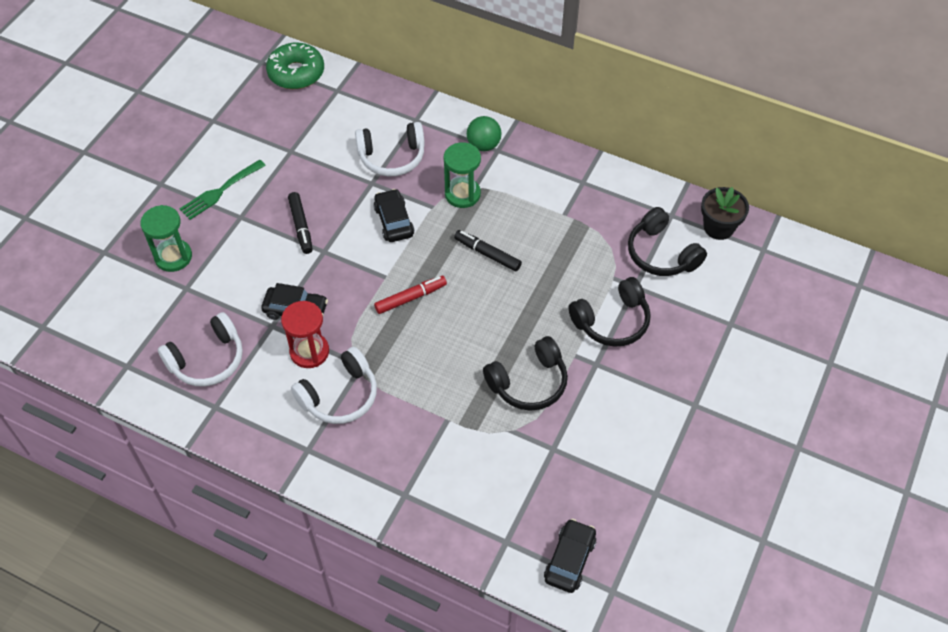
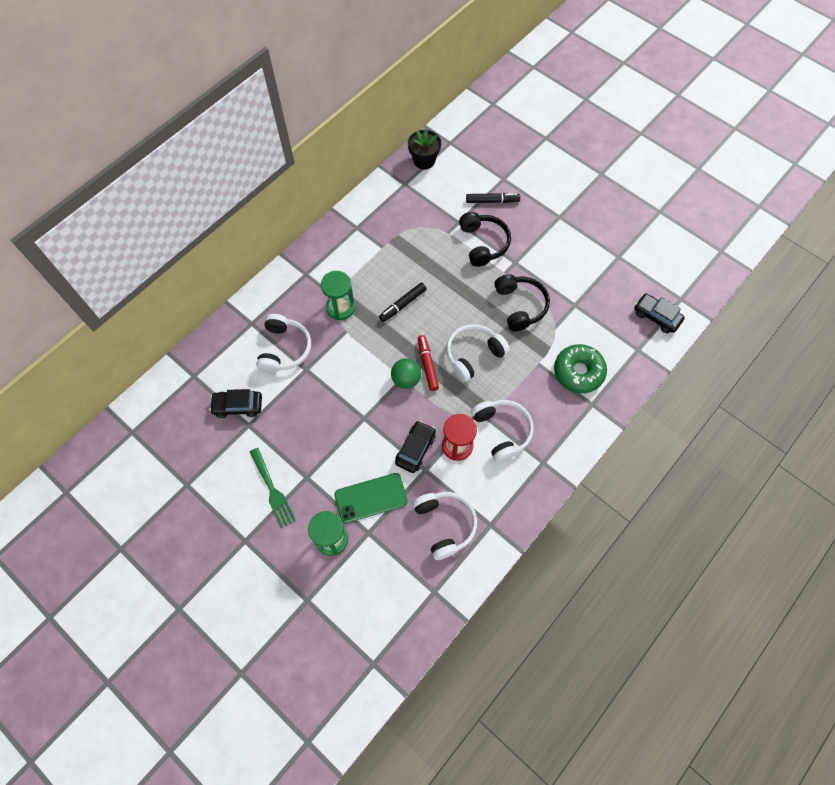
camera: 75 degrees left, 10 degrees up
(227, 281) = (371, 498): none -> green phone
(296, 73) = (159, 405): green donut -> green donut (578, 372)
(301, 226) = (332, 431): black marker -> black marker (492, 201)
(394, 221) = (351, 361): black car -> black car (238, 406)
(438, 344) = (473, 355): none -> white headphones
(483, 145) = (297, 282): green ball -> green ball (406, 379)
(661, 253) = (436, 199): black headphones -> none

